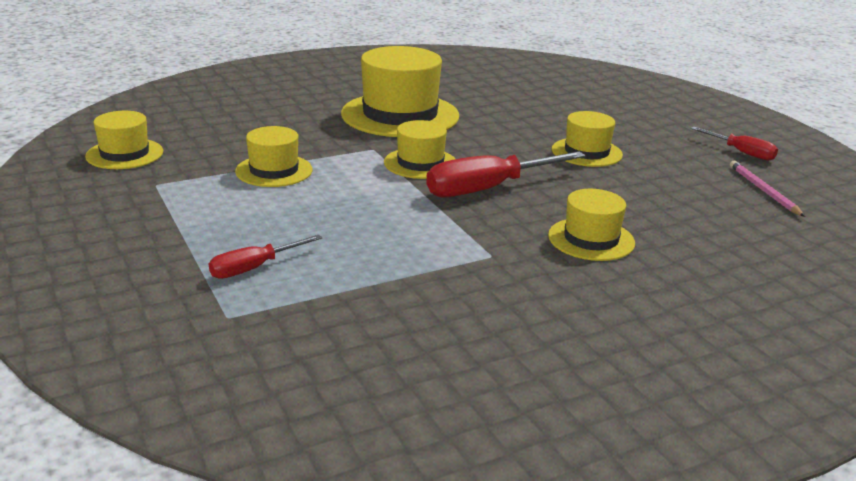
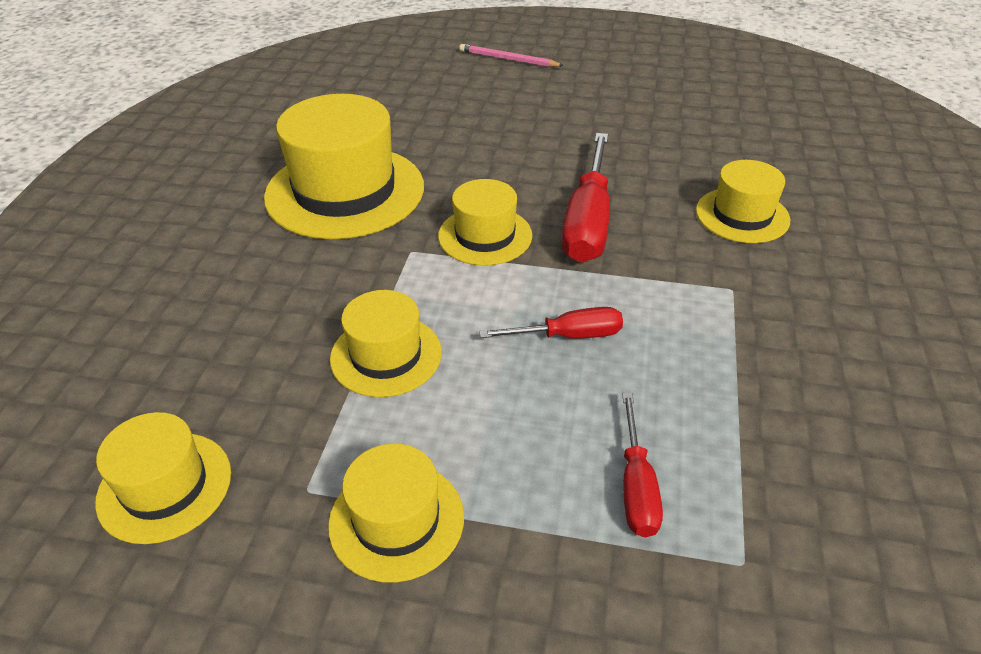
camera: 50 degrees left, 15 degrees up
(586, 152) = (565, 129): yellow hat -> yellow hat (396, 520)
(741, 152) = (643, 61): red screwdriver -> red screwdriver (568, 336)
(763, 191) = (721, 89): pink pencil -> pink pencil (508, 59)

